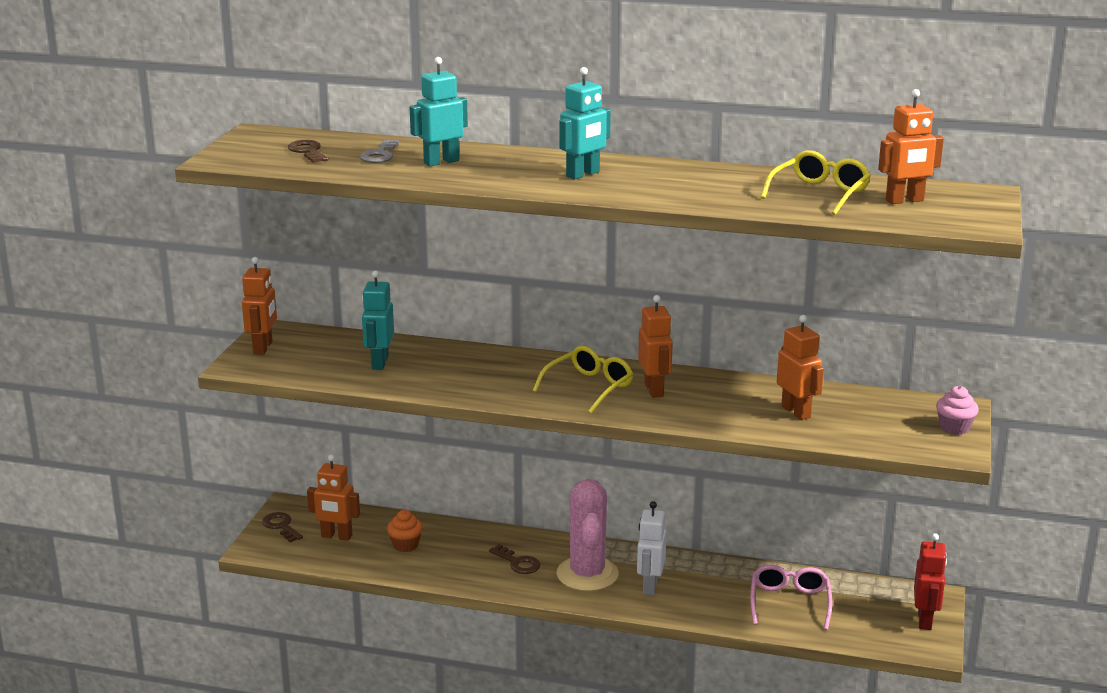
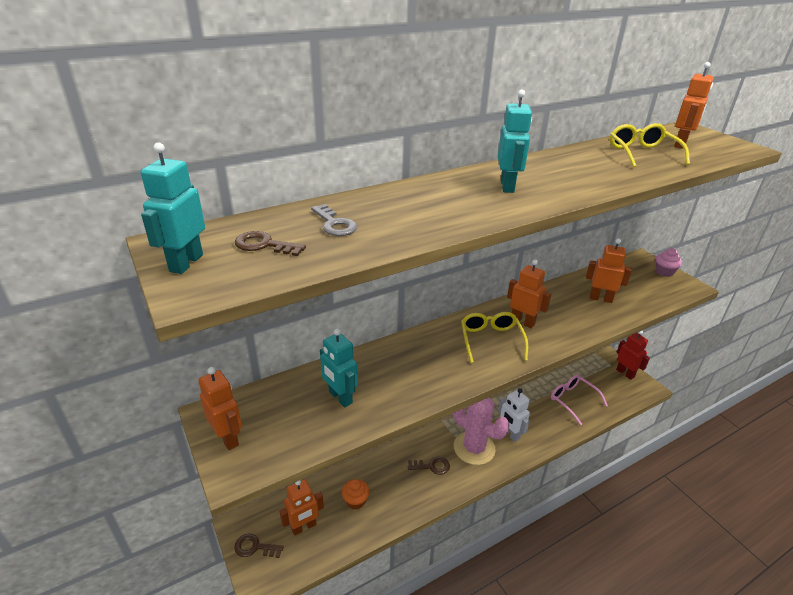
camera: 45 degrees left, 10 degrees up
(441, 162) = (396, 212): turquoise robot -> turquoise robot (186, 263)

